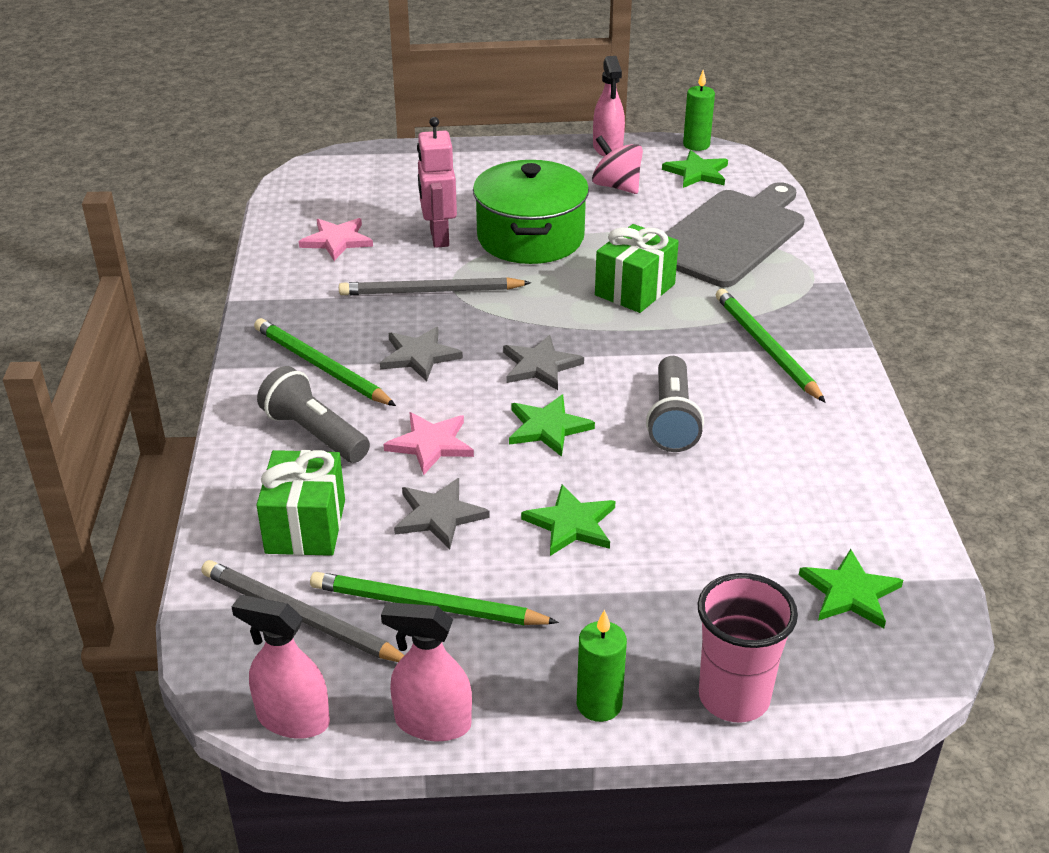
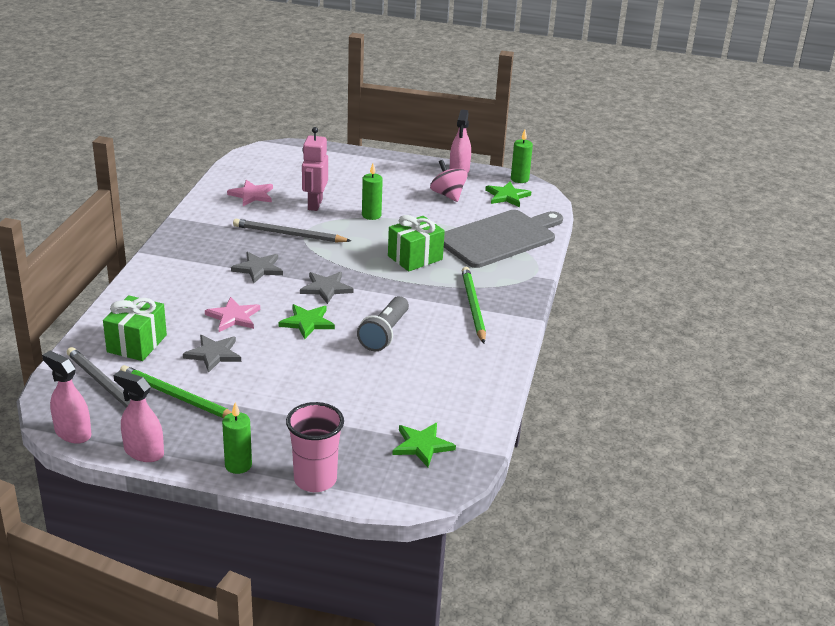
camera: 15 degrees right, 5 degrees down
(314, 434) = (171, 298): grey flashlight -> none
(321, 366) = (198, 263): green pencil -> none
(530, 237) = (371, 215): green pot -> green candle
(571, 524) = (285, 375): green star -> none

